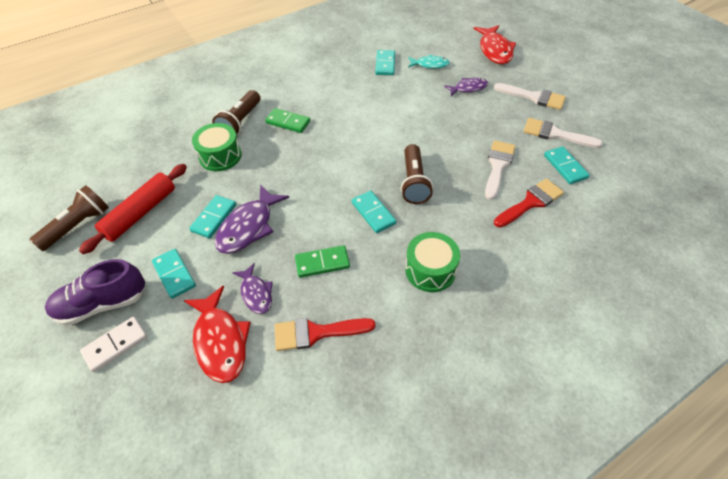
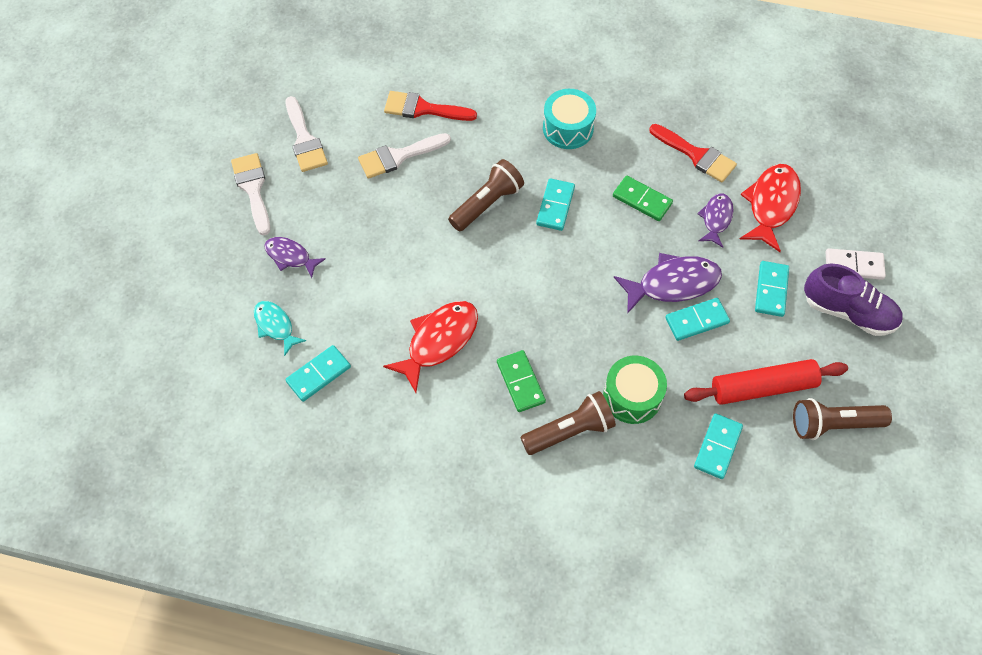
camera: 135 degrees left, 10 degrees up
(430, 270) = (568, 128): green drum -> turquoise drum
(494, 50) = (181, 280): red fish -> red fish (438, 341)
(565, 167) = (349, 109): turquoise domino -> turquoise domino (717, 447)

